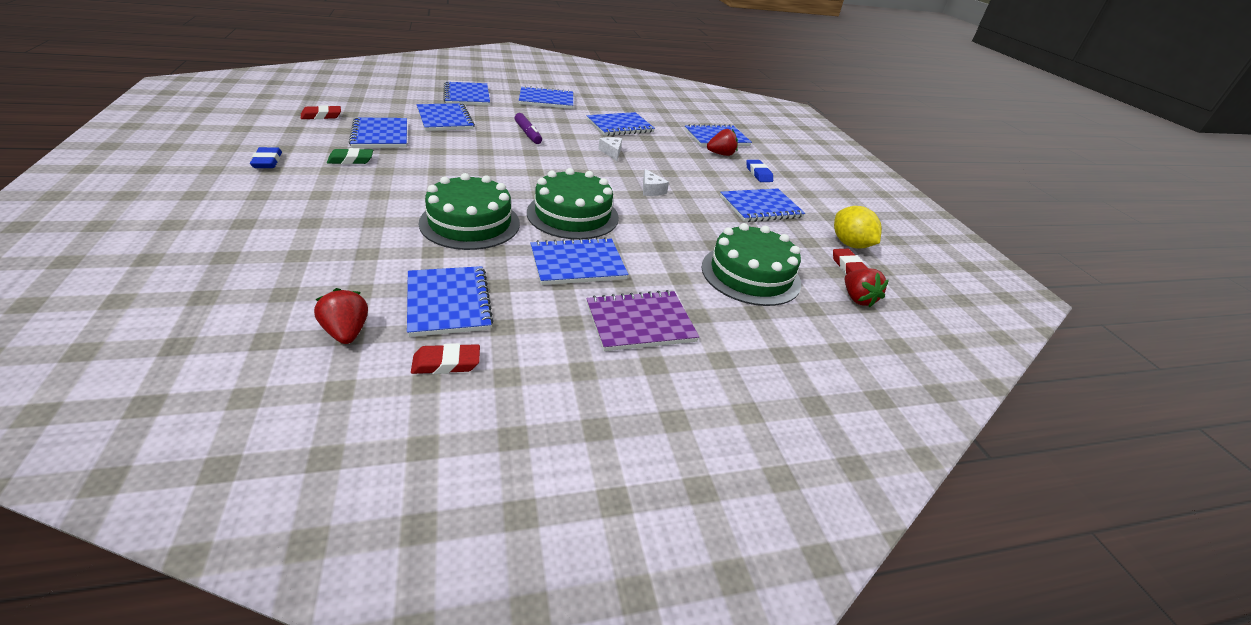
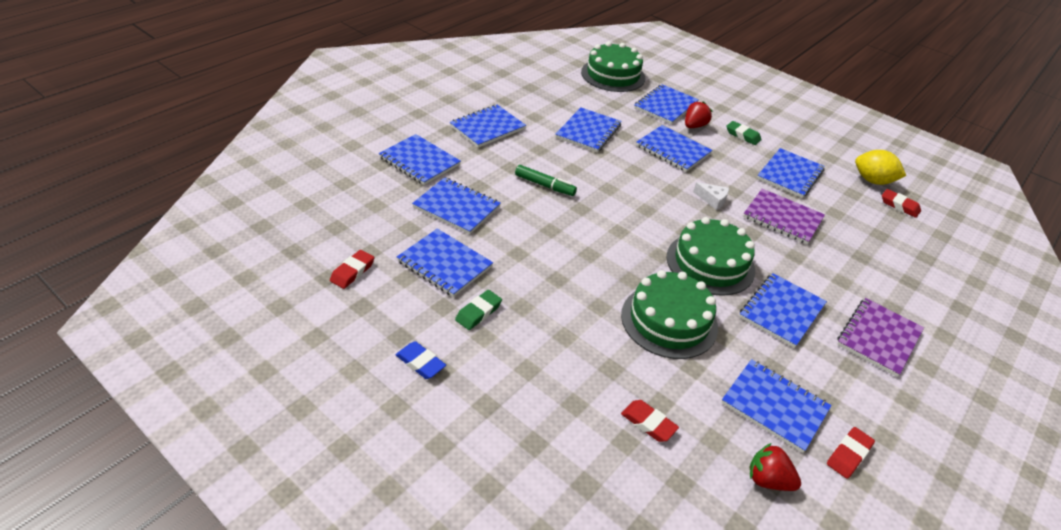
camera: 35 degrees left, 5 degrees up
(334, 256) = (648, 423): none -> red eraser
(528, 134) = (544, 185): purple marker -> green marker
(611, 152) = (630, 171): white cheese -> none
(673, 157) = (673, 150): none -> blue notebook
(698, 223) = (782, 218): none -> purple notebook
(750, 274) = (868, 249): green cake -> green cake (613, 75)
(758, 174) = (742, 135): blue eraser -> green eraser
(857, 299) = (933, 232): red strawberry -> none

